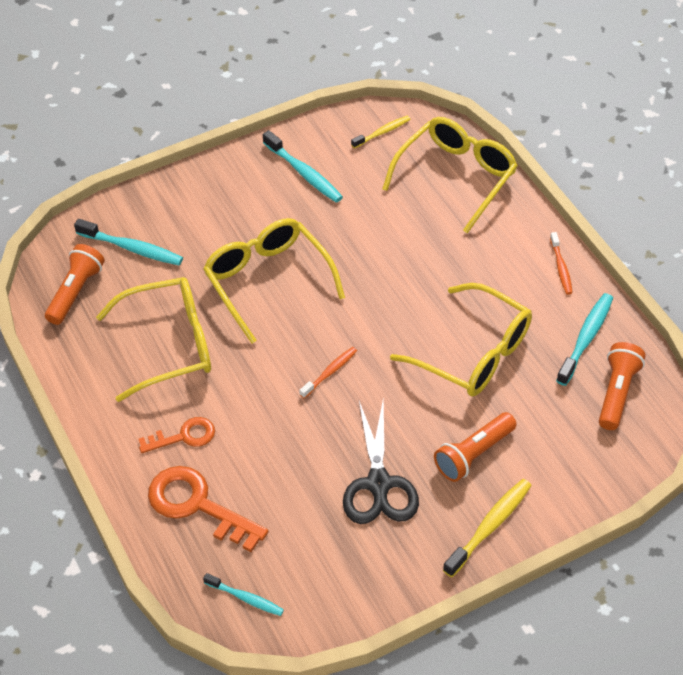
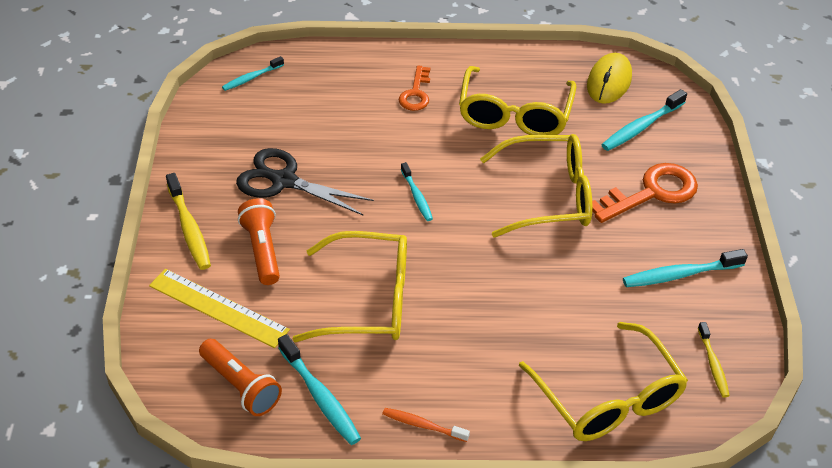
camera: 115 degrees right, 5 degrees down
(76, 292) = (609, 81): orange flashlight -> yellow mouse
(198, 505) = (347, 80): orange key -> orange key (651, 193)
(330, 372) = (417, 196): orange toothbrush -> turquoise toothbrush
(473, 353) = (367, 300): yellow glasses -> yellow glasses turned 150 degrees counterclockwise
(558, 451) = (218, 308): none -> yellow ruler

